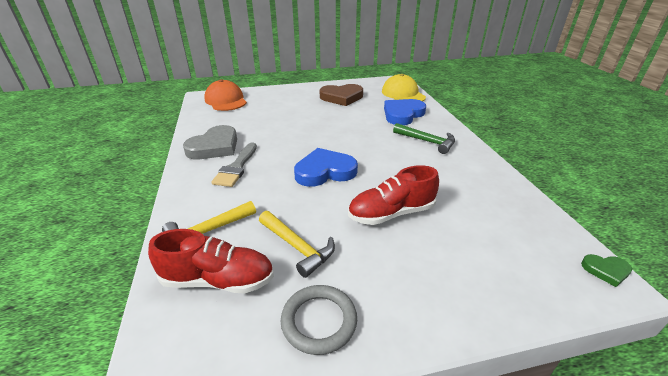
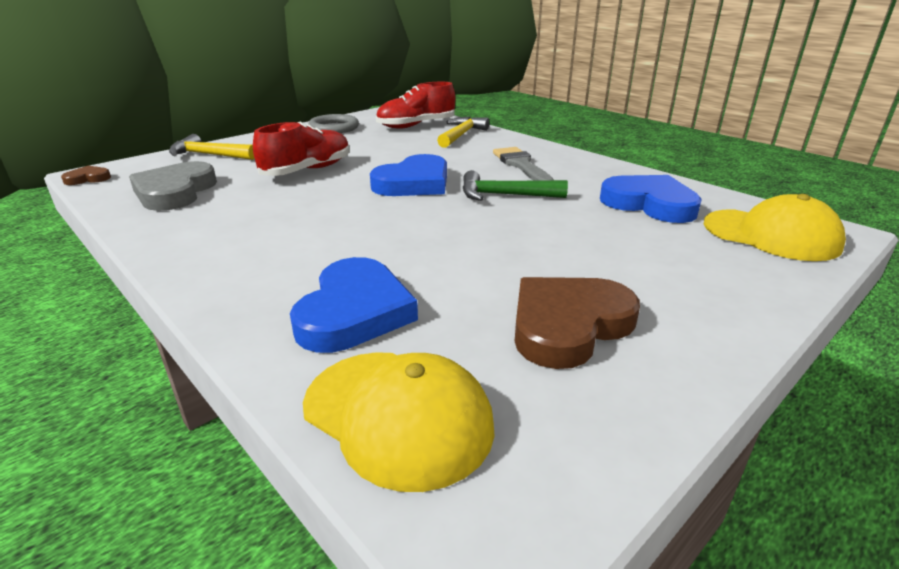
camera: 150 degrees right, 5 degrees down
(214, 147) = (591, 174): grey heart -> grey heart (175, 192)
(226, 100) = (771, 235): orange cap -> yellow cap
(233, 122) = (649, 204): none -> blue heart
(297, 247) = (379, 142): yellow hammer -> yellow hammer (209, 155)
(427, 141) = (276, 256): green hammer -> green hammer (505, 195)
(606, 270) = (88, 178): green heart -> brown heart

